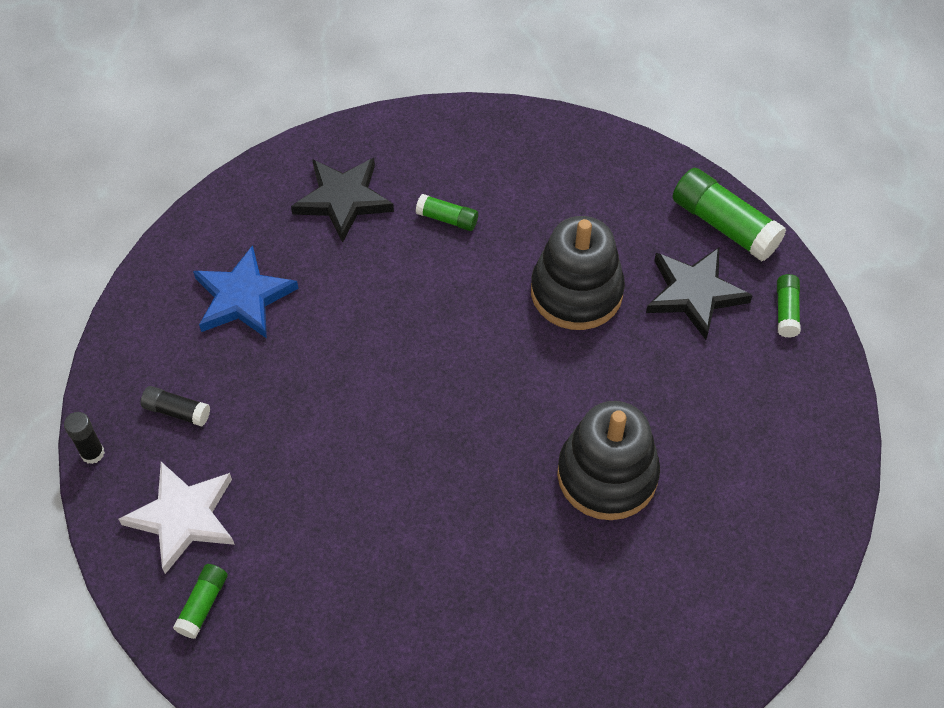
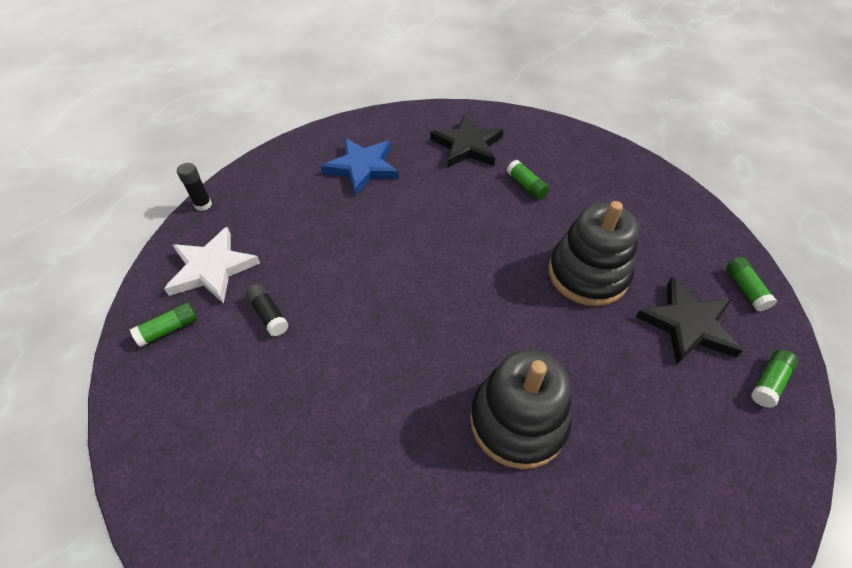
camera: 35 degrees right, 5 degrees down
(177, 411) = (268, 208): black glue stick -> black glue stick (269, 315)
(724, 225) = (745, 289): green glue stick -> green glue stick, size x0.54

